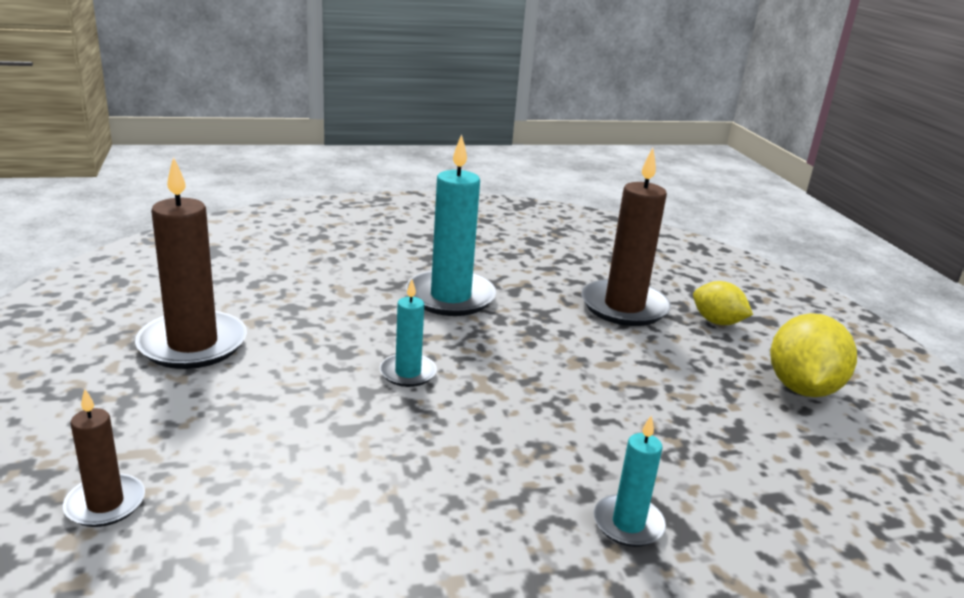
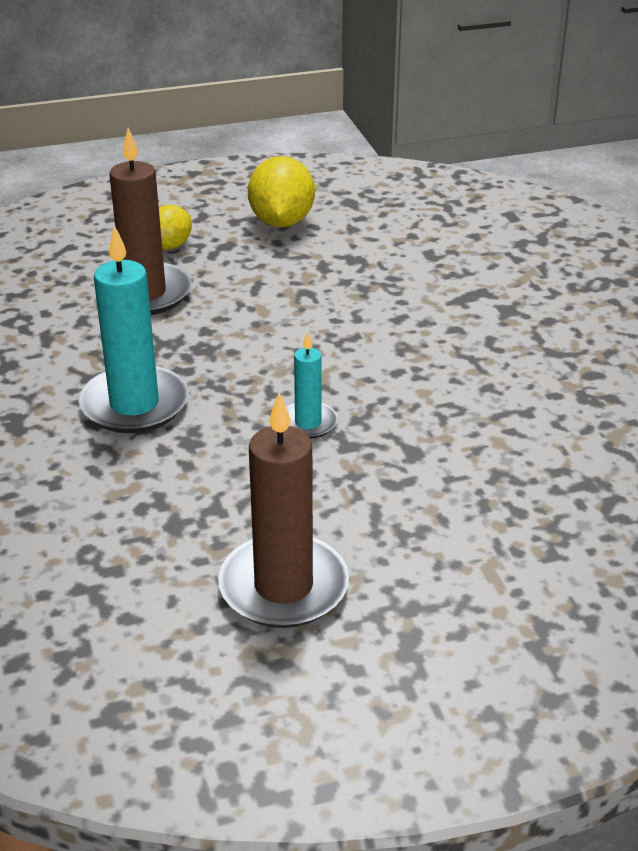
camera: 90 degrees left, 10 degrees up
(105, 504) = (565, 571): brown candle -> none
(628, 524) = (482, 313): turquoise candle -> none
(802, 388) = (281, 222): yellow lemon -> yellow lemon turned 75 degrees clockwise

